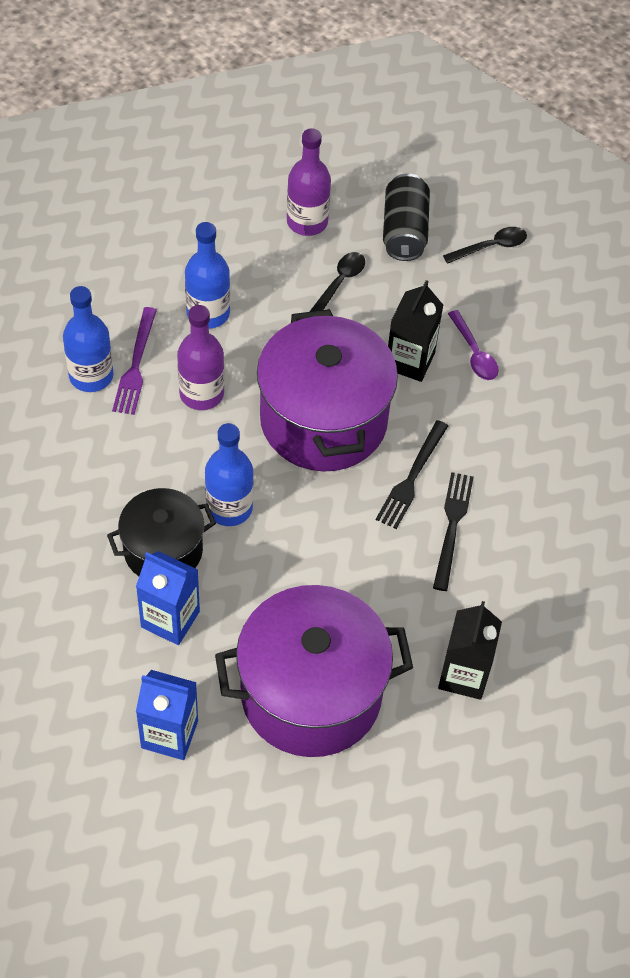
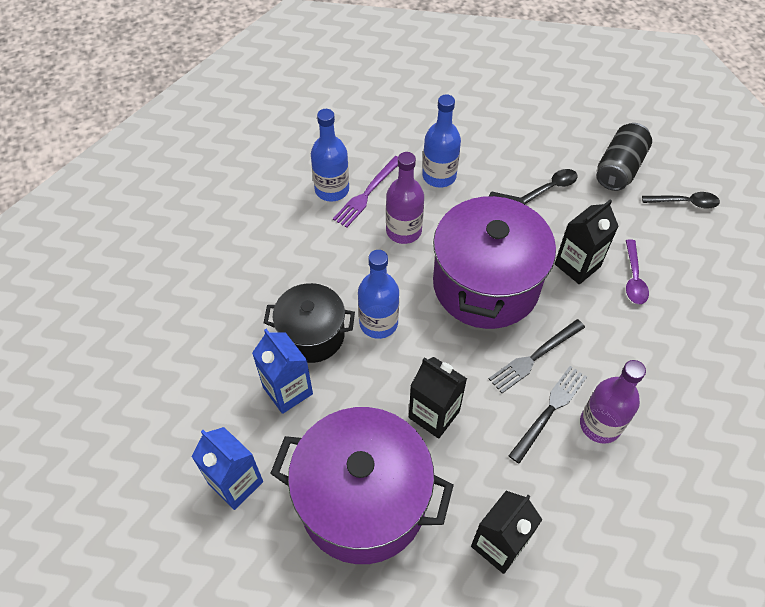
camera: 30 degrees right, 0 degrees up
(307, 222) = (546, 137): purple bottle -> purple bottle (600, 424)
(338, 579) = (434, 414): none -> black carton

